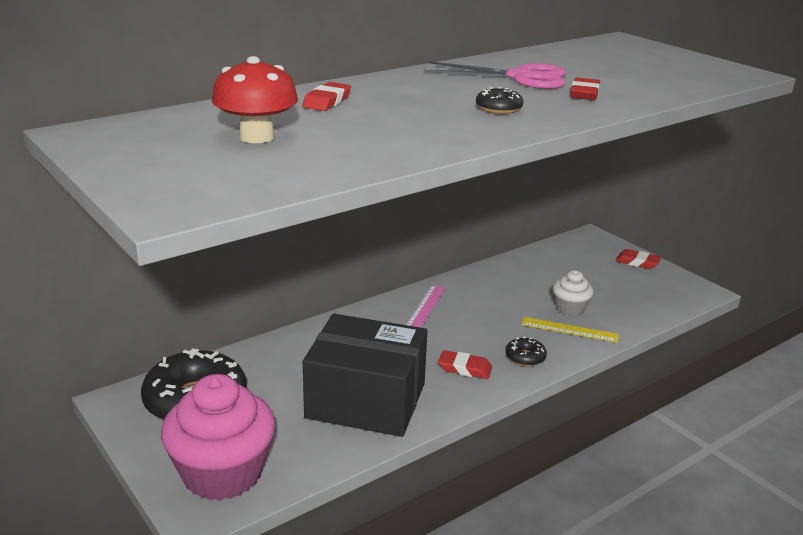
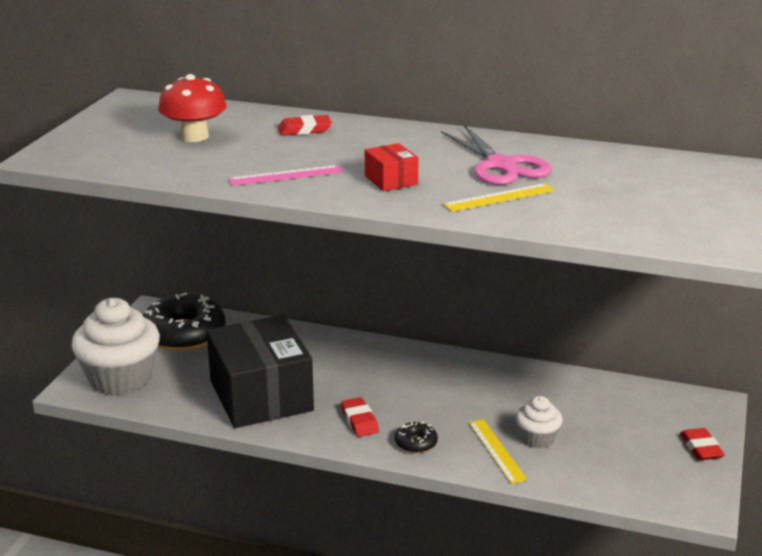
camera: 55 degrees right, 0 degrees up
(222, 473) = (120, 378): pink cupcake -> white cupcake
(425, 308) = (428, 368): pink ruler -> pink ruler (286, 176)
(498, 108) = (391, 180): black donut -> red box
(584, 94) = (499, 197): red eraser -> yellow ruler

